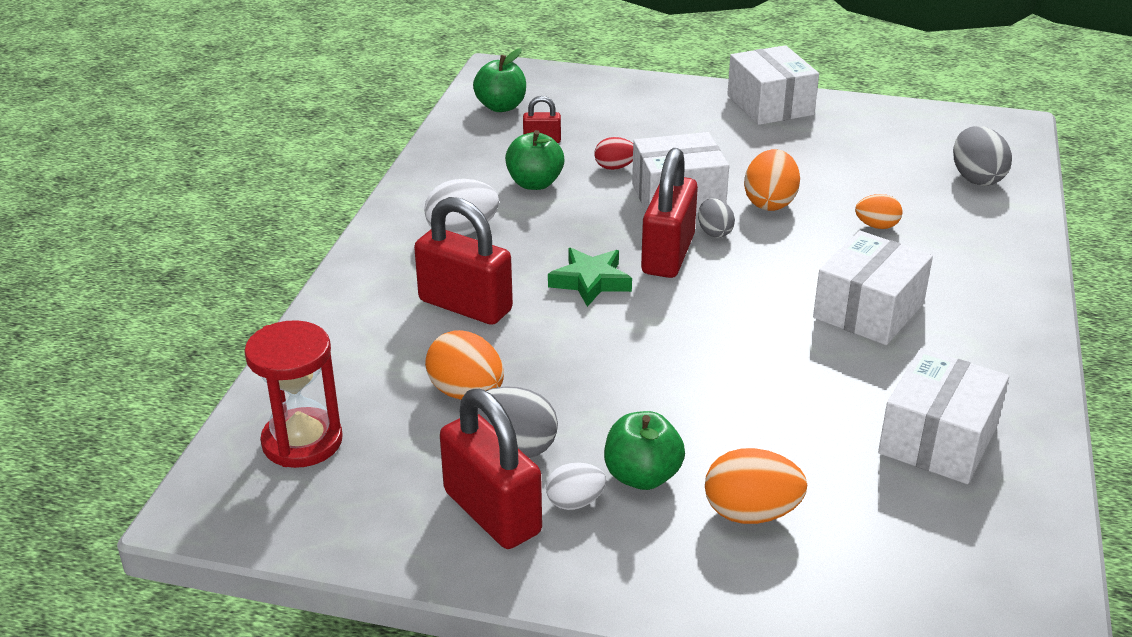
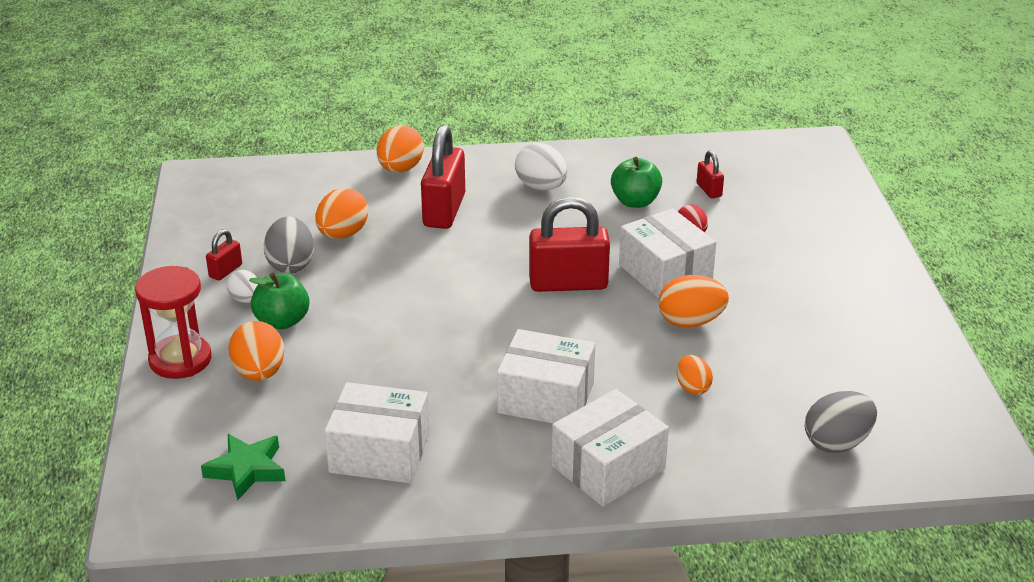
camera: 70 degrees right, 0 degrees up
(302, 441) = (268, 189): red hourglass -> red hourglass (180, 360)
(341, 320) = (400, 169): none -> orange egg
(492, 512) = (225, 271): red padlock -> red padlock, size x0.48
(501, 107) = (751, 159): green apple -> none
(590, 281) = (507, 255): green star -> green star (246, 470)
(714, 232) = (619, 300): grey egg -> none
(770, 105) = (884, 295): white box -> white box (608, 467)

